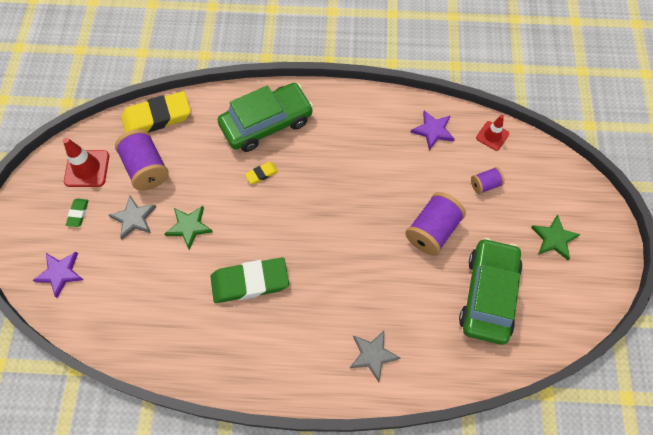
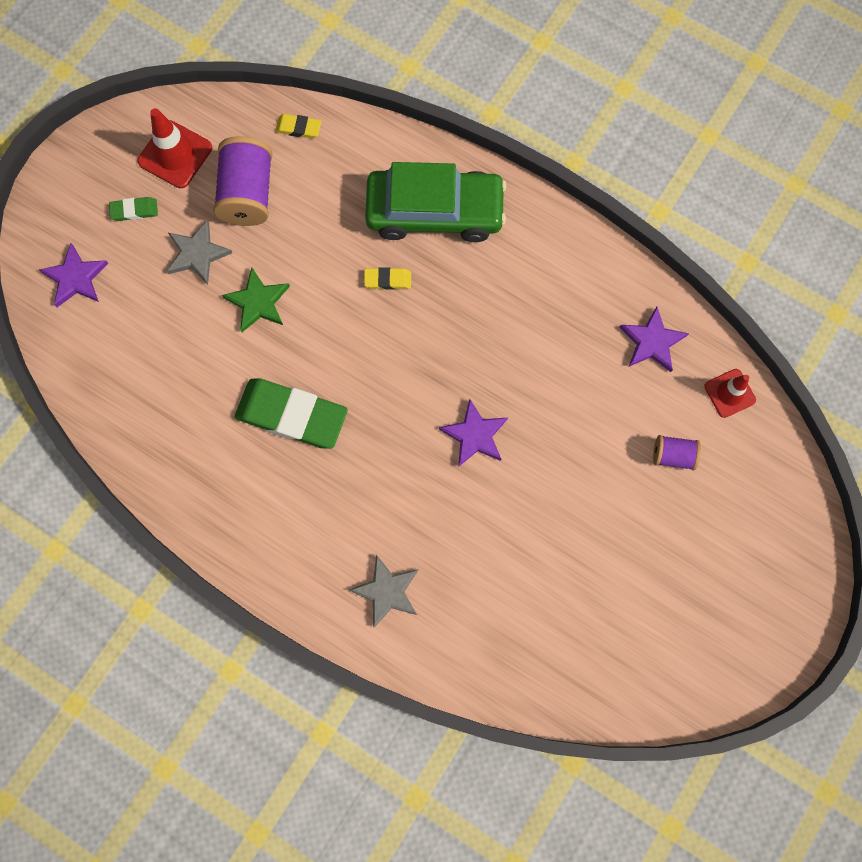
camera: 30 degrees right, 10 degrees up
(78, 213) = (134, 210): green eraser -> green eraser turned 45 degrees clockwise
(157, 117) = (298, 128): yellow eraser -> yellow eraser, size x0.44
(367, 233) = (475, 435): none -> purple star
(432, 231) = (561, 478): purple spool -> none
(488, 295) = (579, 601): green car -> none
(554, 238) = (717, 579): green star -> none

